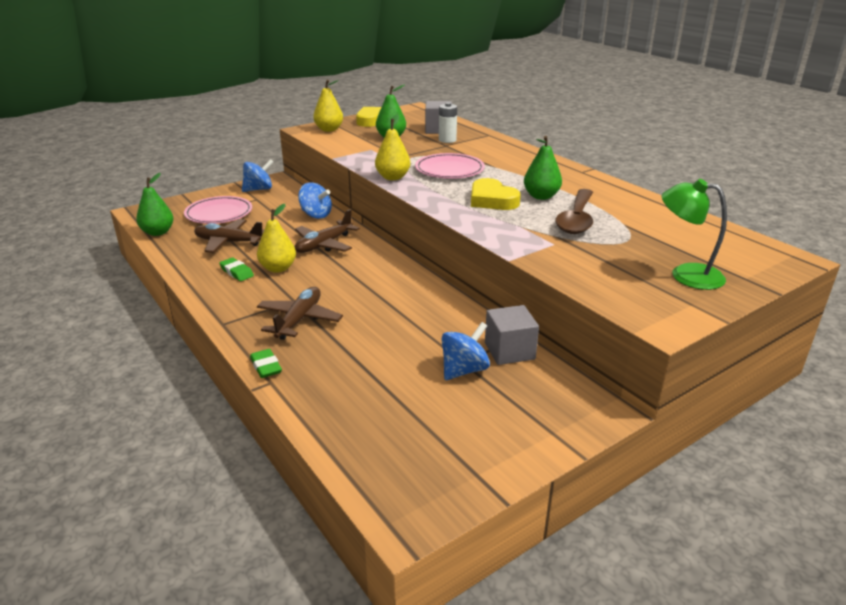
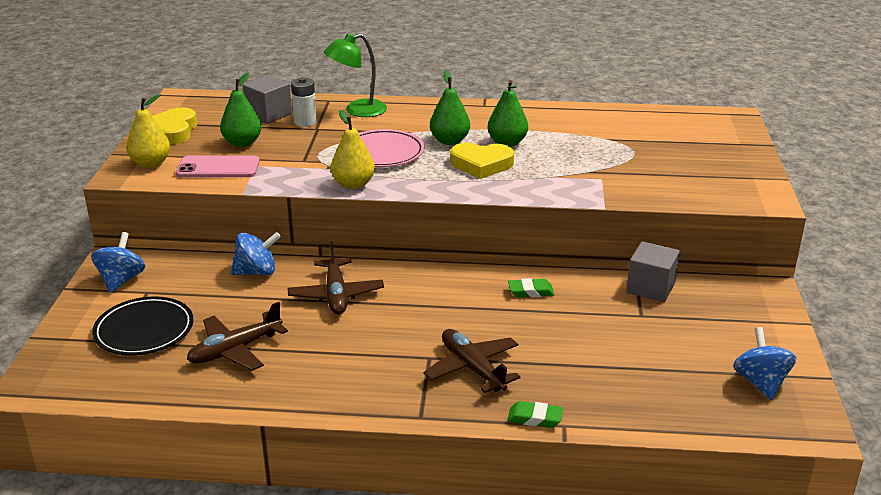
camera: 50 degrees left, 0 degrees up
(158, 232) = (124, 391): green pear -> green pear (449, 141)
(219, 214) = (144, 330): pink plate -> black plate
(237, 272) = (318, 370): green eraser -> green eraser (530, 291)
(278, 268) = (348, 341): yellow pear -> none
(351, 143) = (218, 168): none -> pink phone
(464, 370) = (654, 320): blue spinning top -> blue spinning top (760, 383)
(576, 219) = (572, 151): brown spoon -> none
(686, 275) = (712, 159): green lamp -> green lamp (357, 110)

